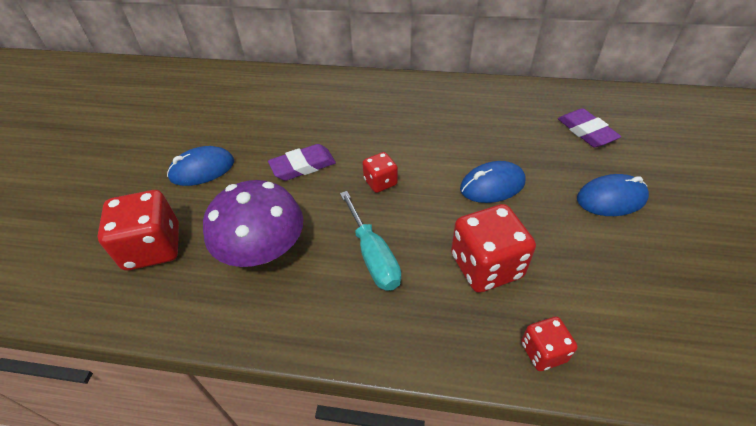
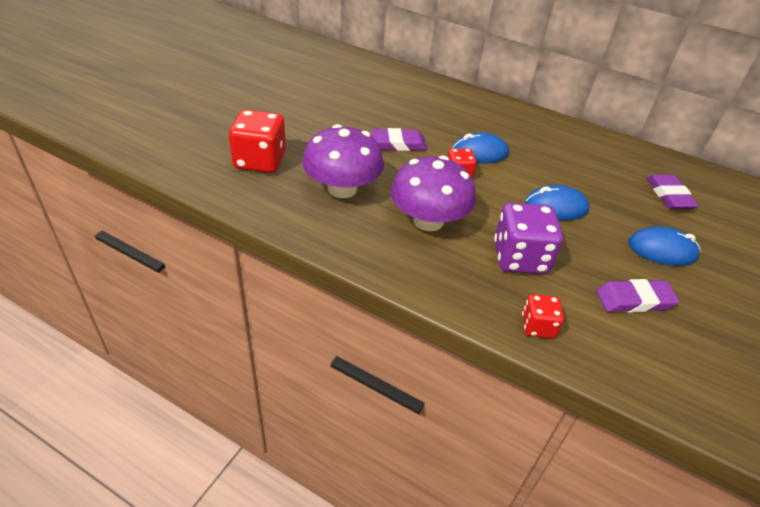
camera: 15 degrees right, 5 degrees down
(202, 169) = (316, 122): blue mouse -> blue mouse (479, 152)
(373, 255) = (428, 220): turquoise screwdriver -> purple mushroom
(486, 266) = (520, 258): red dice -> purple dice
(616, 272) = (634, 300): none -> purple eraser

